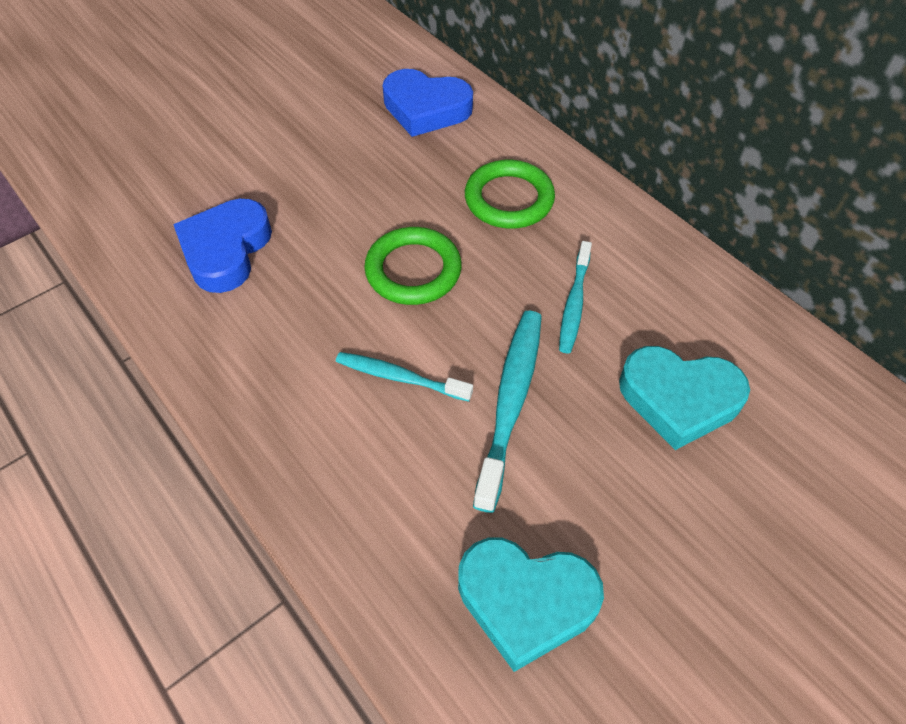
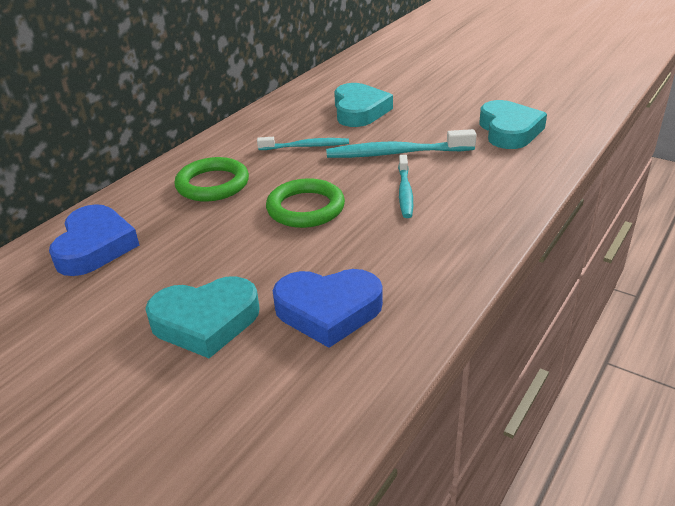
camera: 105 degrees left, 20 degrees down
(267, 169) = (205, 322): none -> turquoise heart

